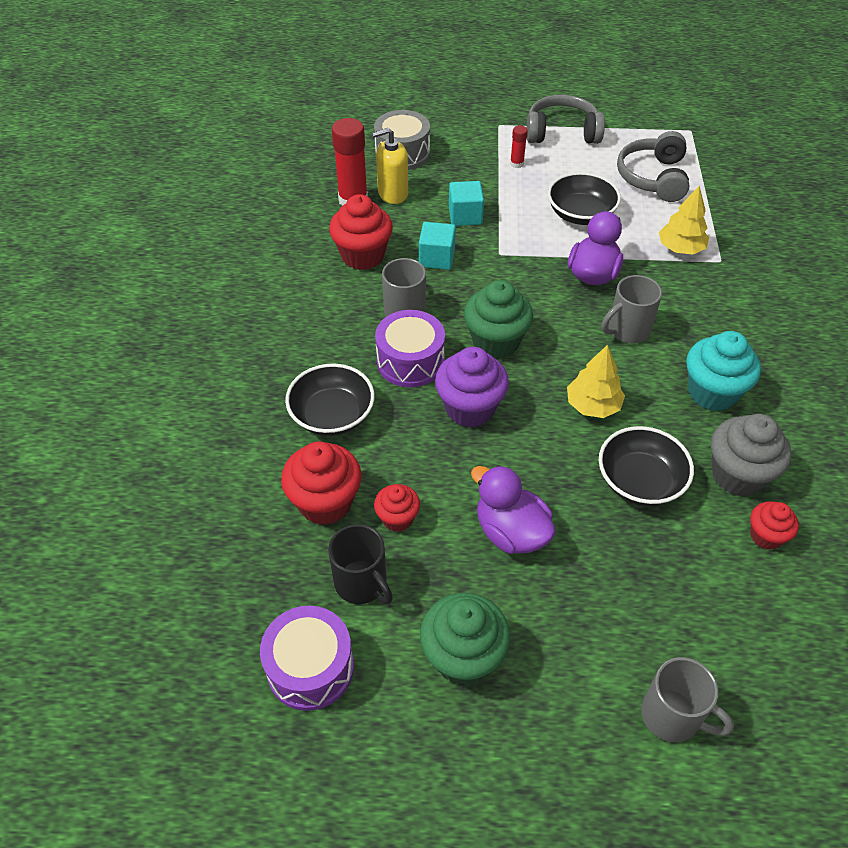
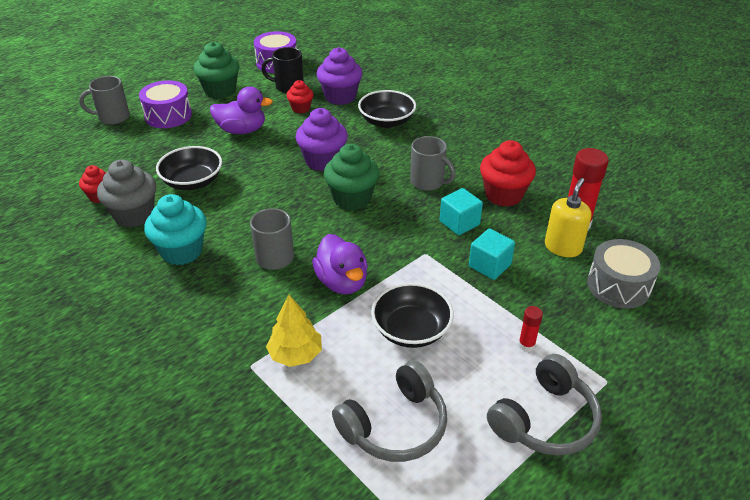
camera: 135 degrees right, 10 degrees down
(325, 502) = (340, 97): red cupcake -> purple cupcake
(410, 361) = (385, 162): purple drum -> purple drum (168, 115)
(593, 405) = (254, 200): yellow tree -> none
(653, 178) = (395, 425): grey headphones -> grey headphones turned 90 degrees clockwise

